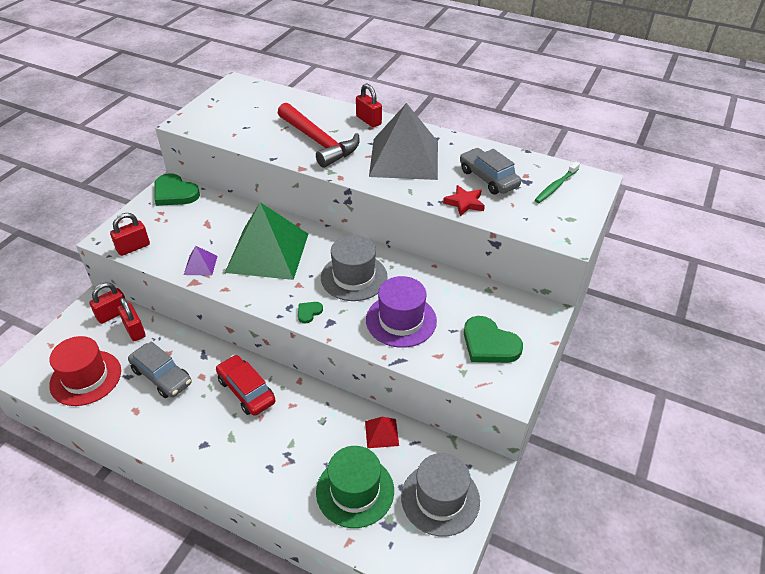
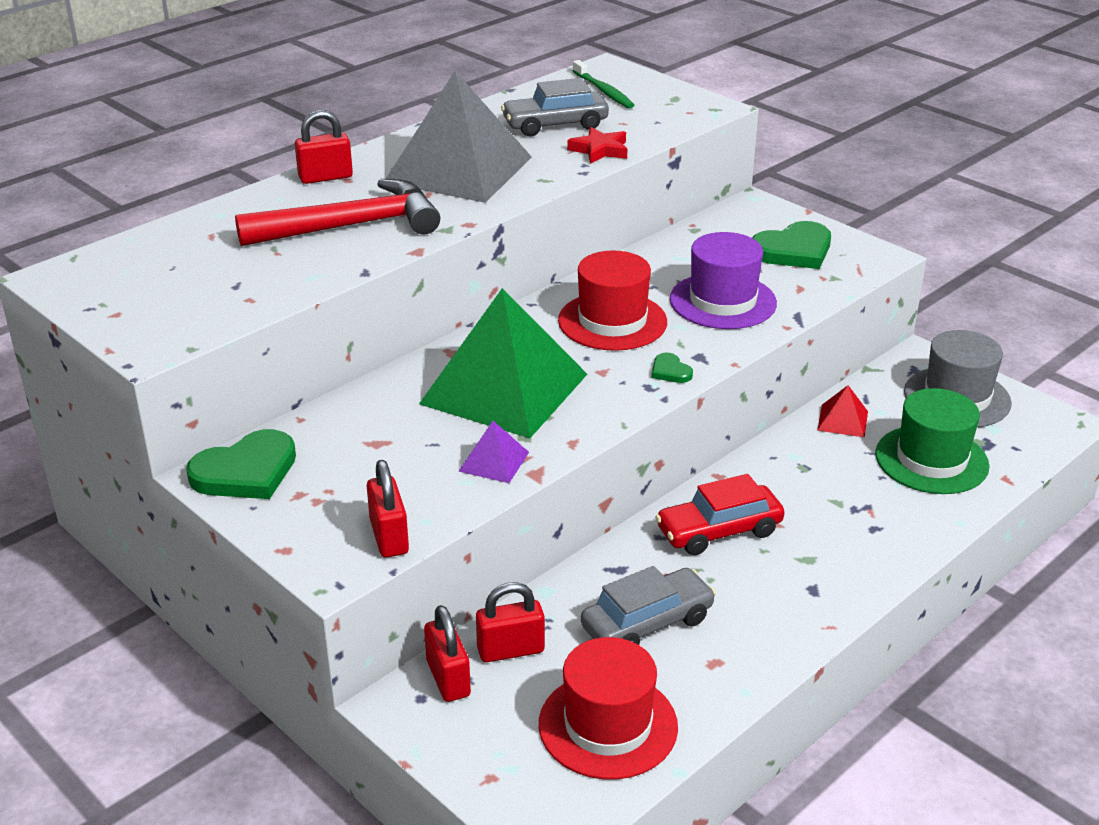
camera: 70 degrees left, 10 degrees down
(354, 277) = (612, 321): grey hat -> red hat

